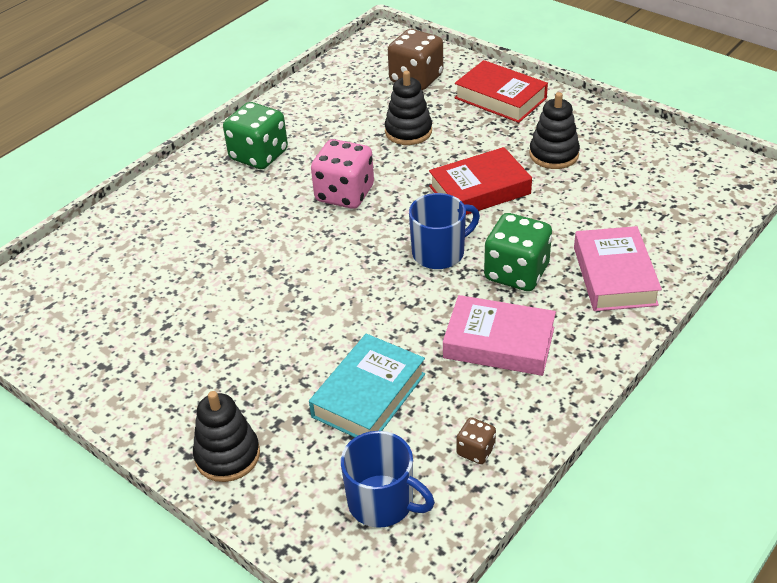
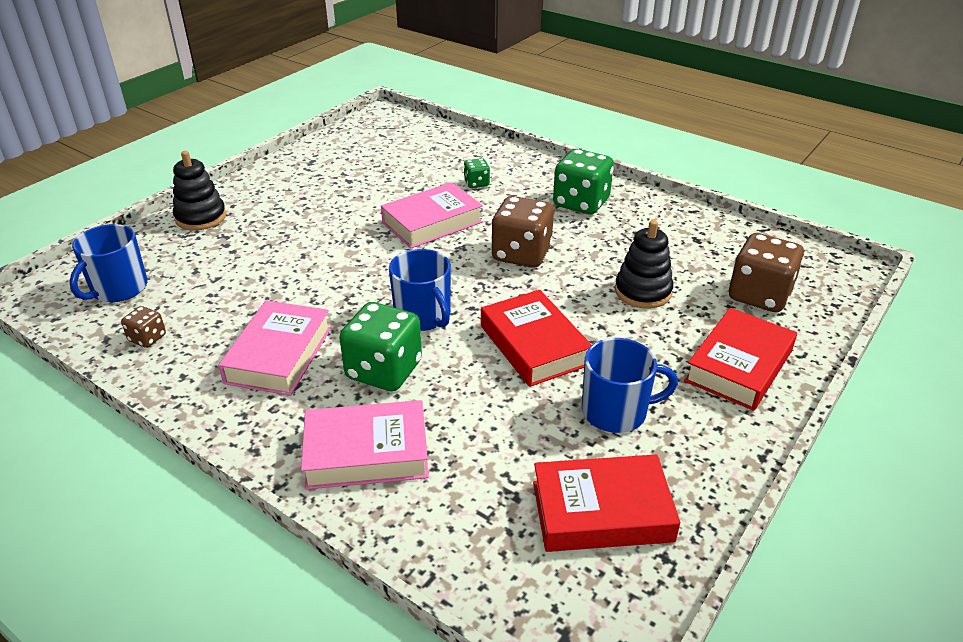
camera: 85 degrees right, 5 degrees down
(201, 223) = (476, 183): none -> green dice
(277, 253) = (432, 222): none -> pink book
(344, 194) = (521, 254): pink dice -> brown dice
(369, 395) = (237, 278): turquoise book -> none
(554, 154) = (616, 411): black stacking toy -> blue mug
(648, 166) = (602, 511): none -> red book

